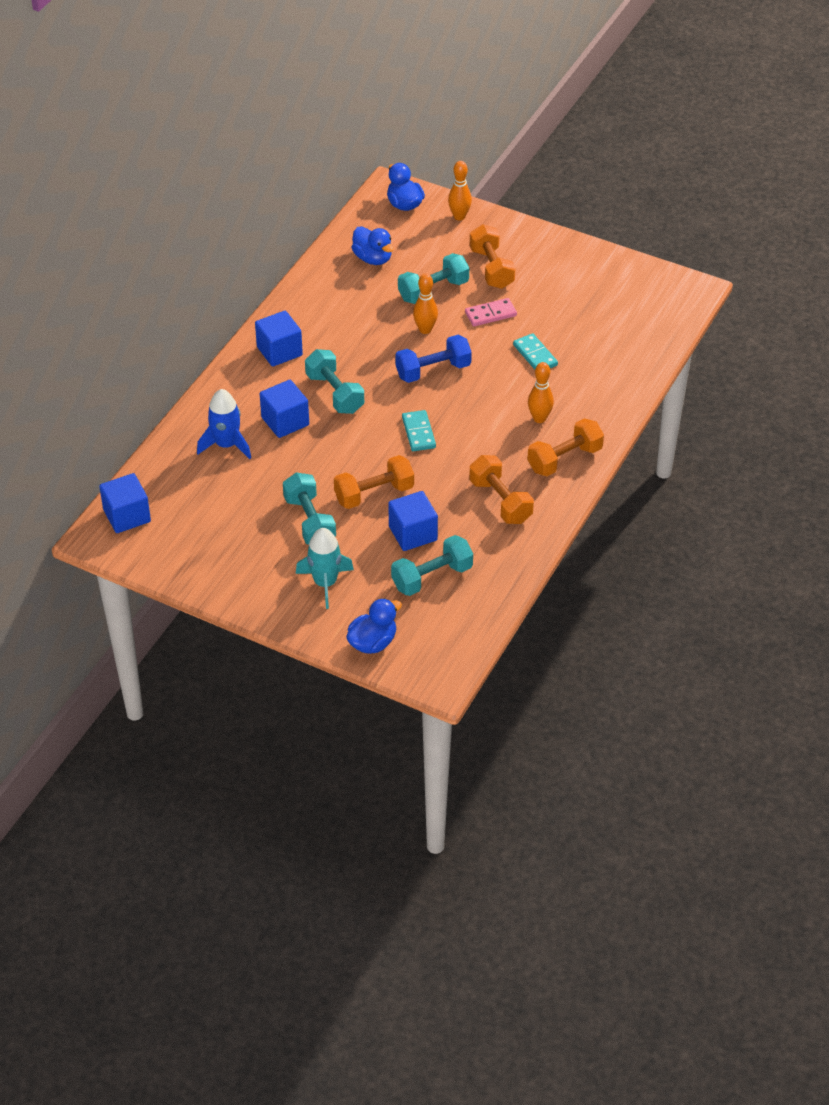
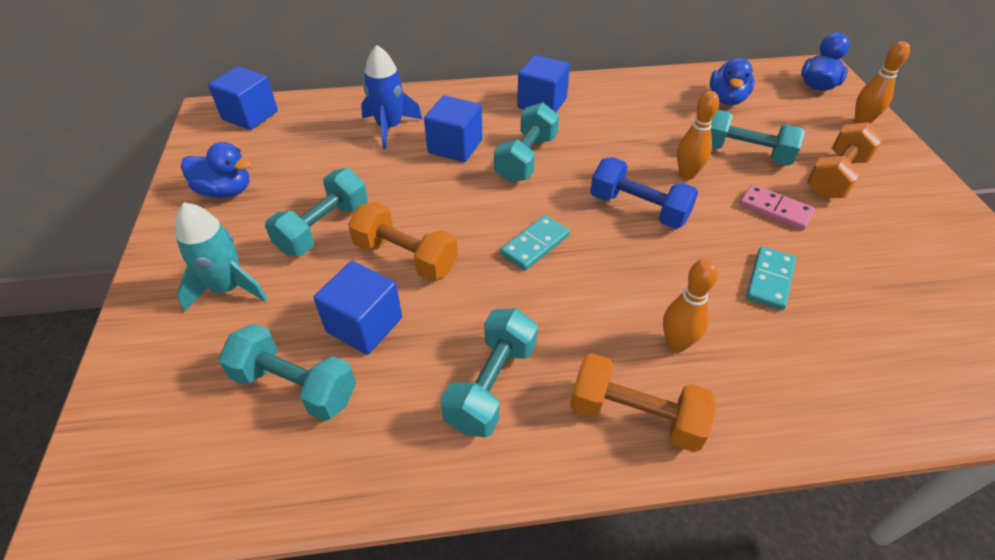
camera: 55 degrees right, 0 degrees up
(373, 642) = (135, 387): blue duck -> blue duck (225, 191)
(500, 501) = (491, 385): orange dumbbell -> turquoise dumbbell

